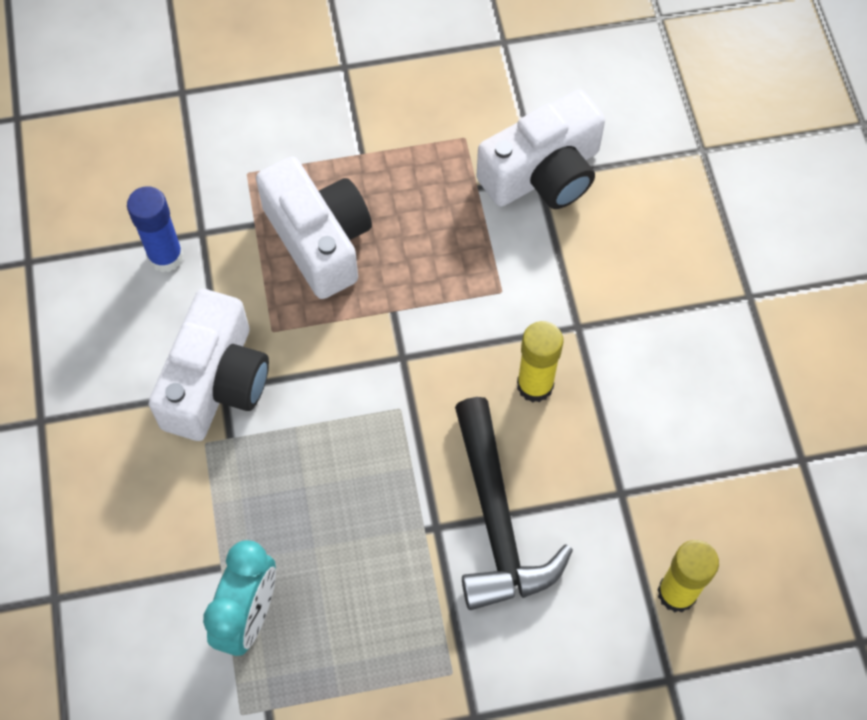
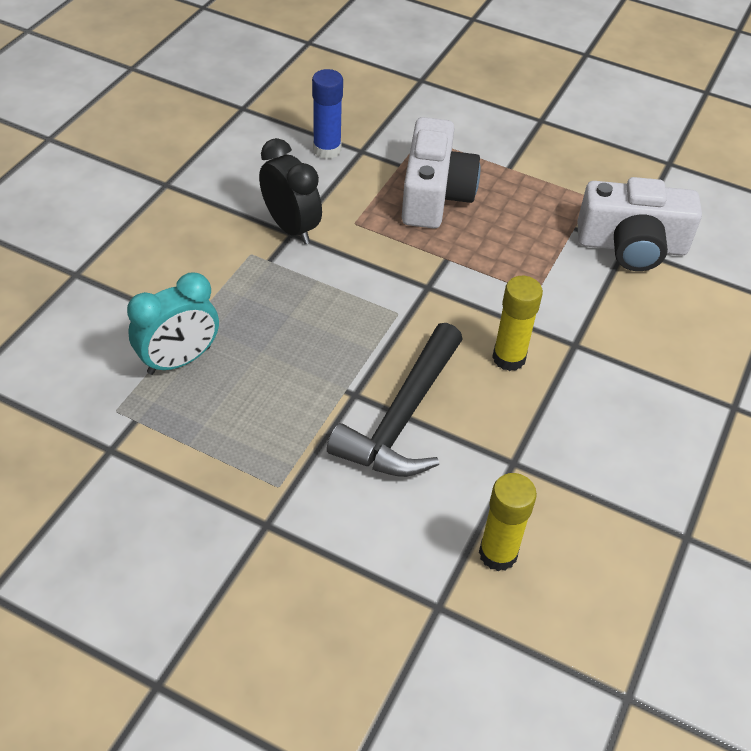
camera: 35 degrees right, 15 degrees down
(216, 382) = (291, 227): white camera -> black clock

